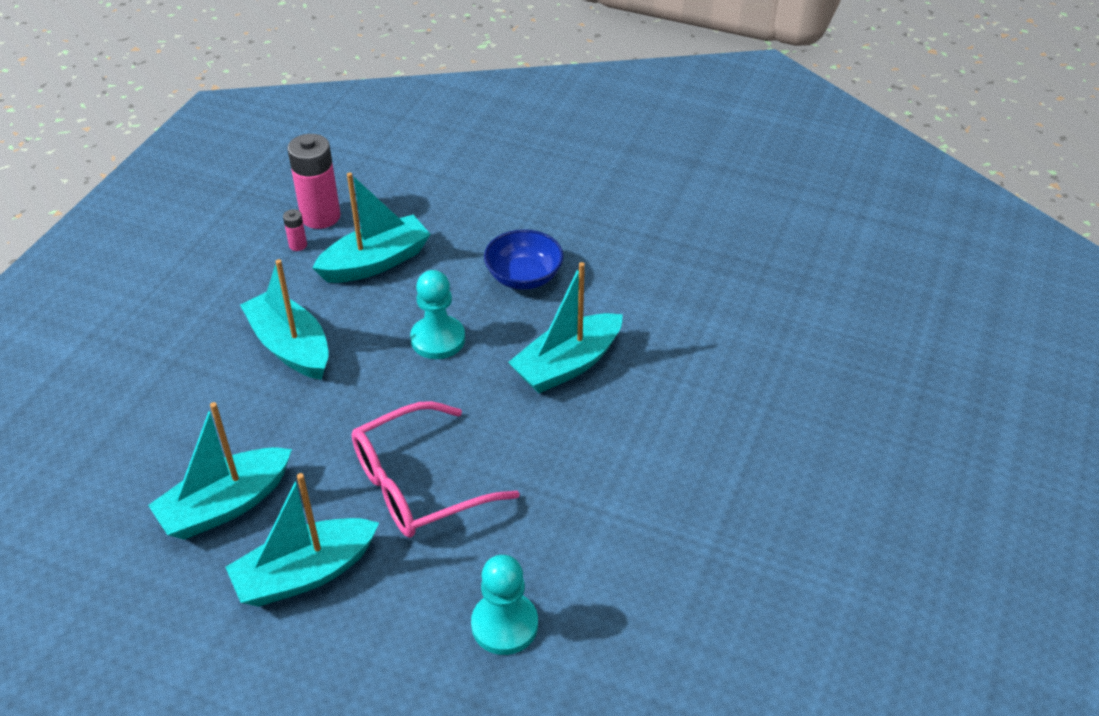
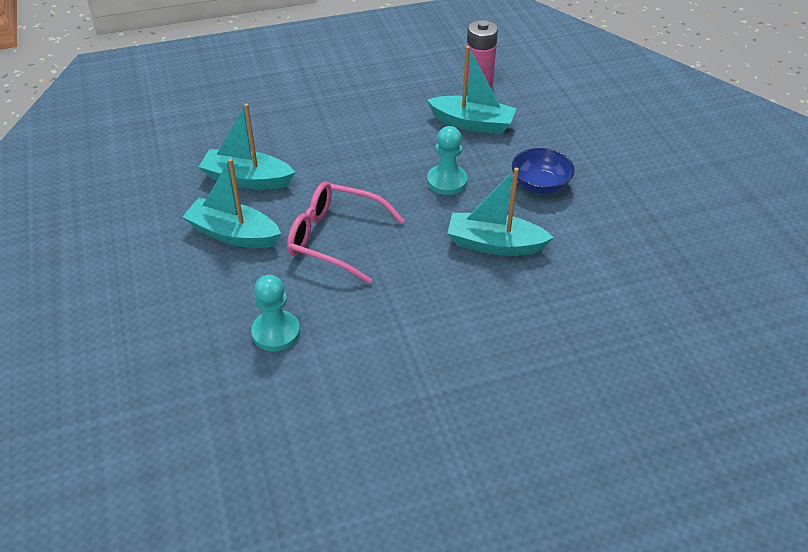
camera: 50 degrees right, 0 degrees up
(290, 346) = (374, 133): turquoise boat -> none
(298, 245) = (447, 90): pink battery -> none

